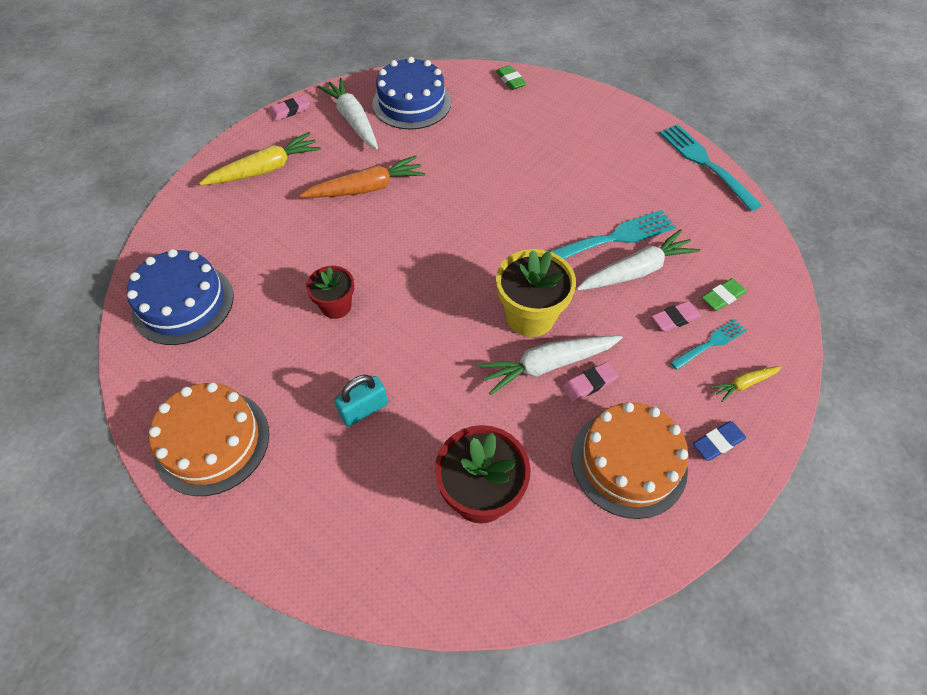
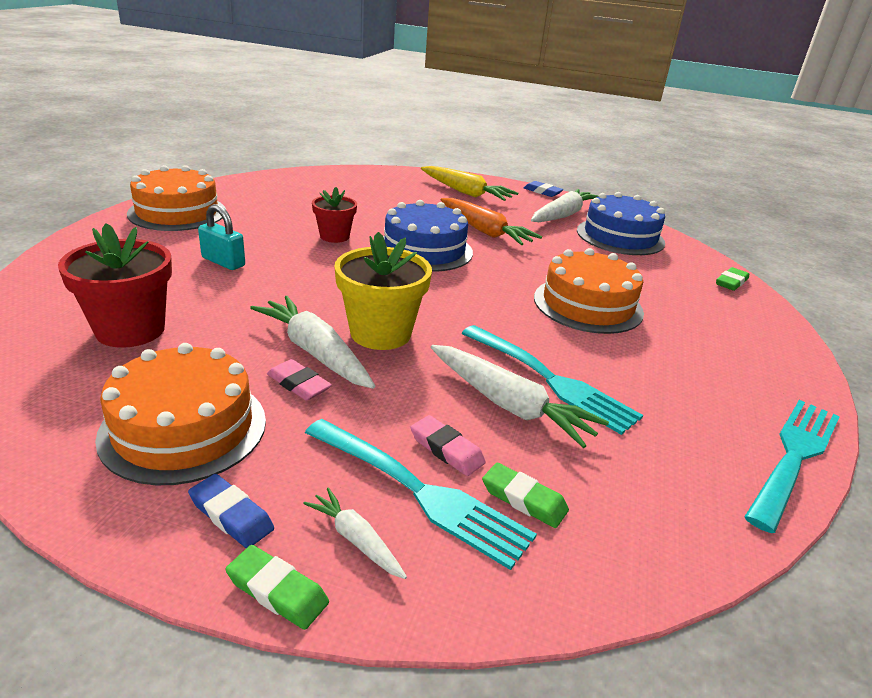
camera: 65 degrees right, 25 degrees down
(183, 303) = (305, 186): blue cake -> blue cake (424, 250)
(290, 111) = (542, 192): pink eraser -> blue eraser
(521, 176) = (588, 305): none -> orange cake
(710, 343) = (419, 492): turquoise fork -> turquoise fork, size x1.74
(744, 384) = (356, 540): yellow carrot -> white carrot
(776, 427) = (277, 591): none -> green eraser

